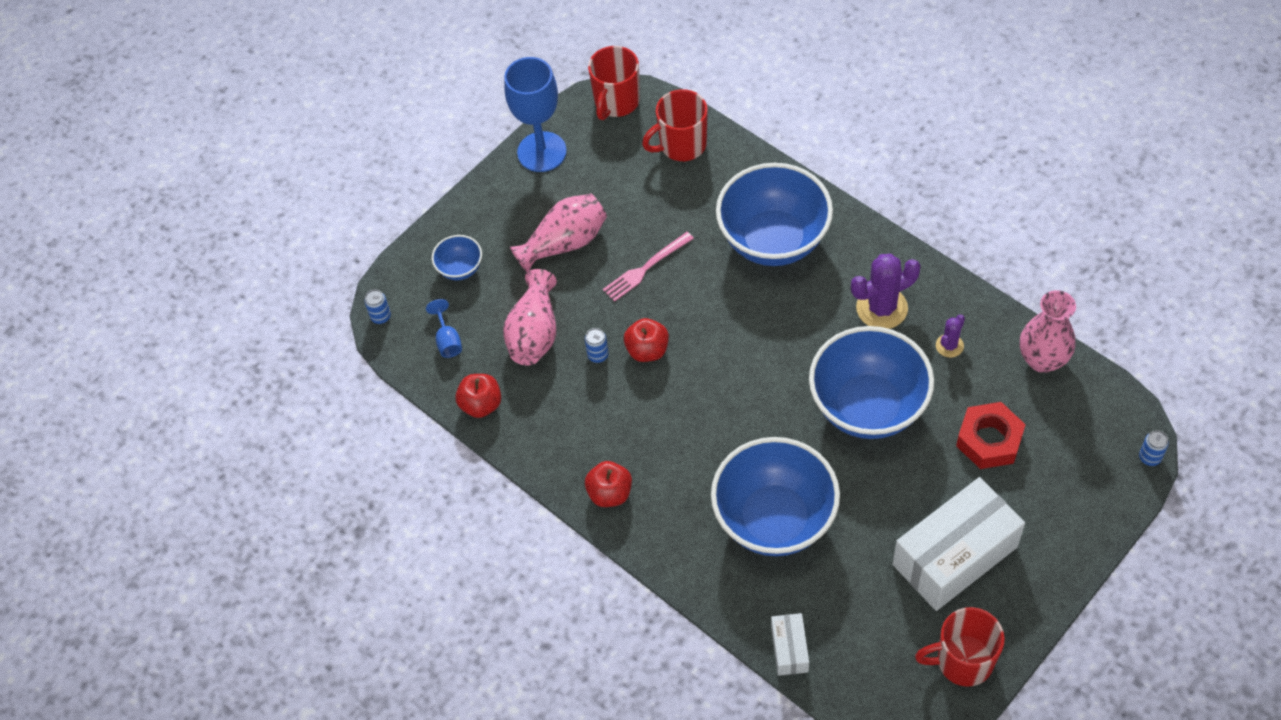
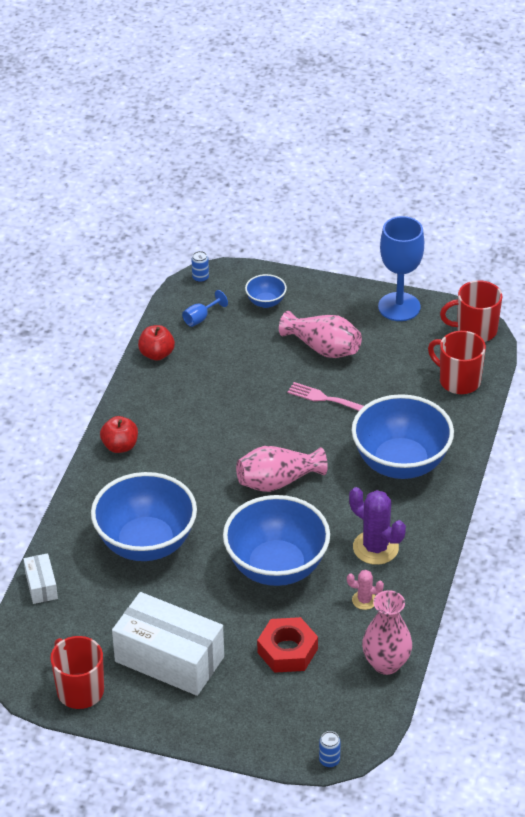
camera: 60 degrees right, 15 degrees down
(534, 333) = (233, 360): pink vase -> pink vase (278, 481)
(598, 355) = (234, 400): blue can -> none
(647, 350) = (254, 425): red apple -> none
(789, 649) = (41, 586): white box -> white box turned 75 degrees counterclockwise
(949, 346) = (364, 600): purple cactus -> pink cactus

